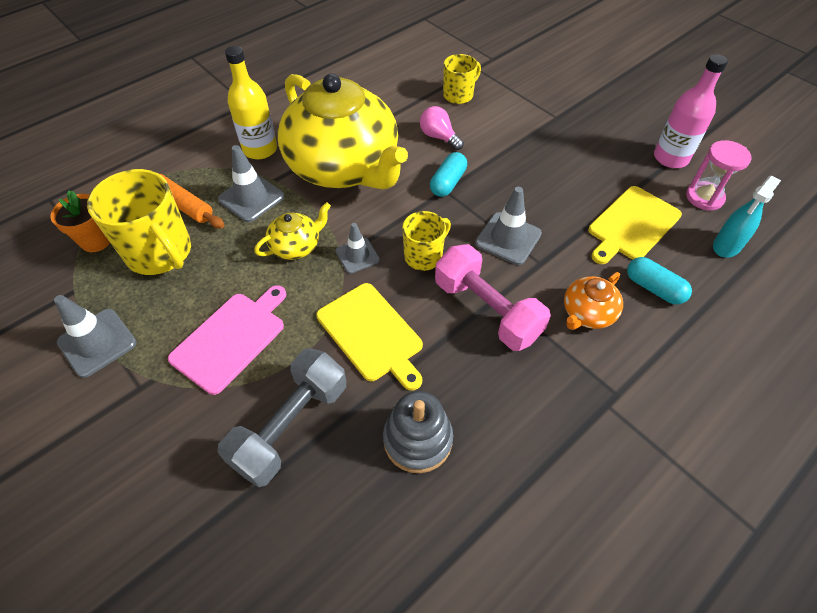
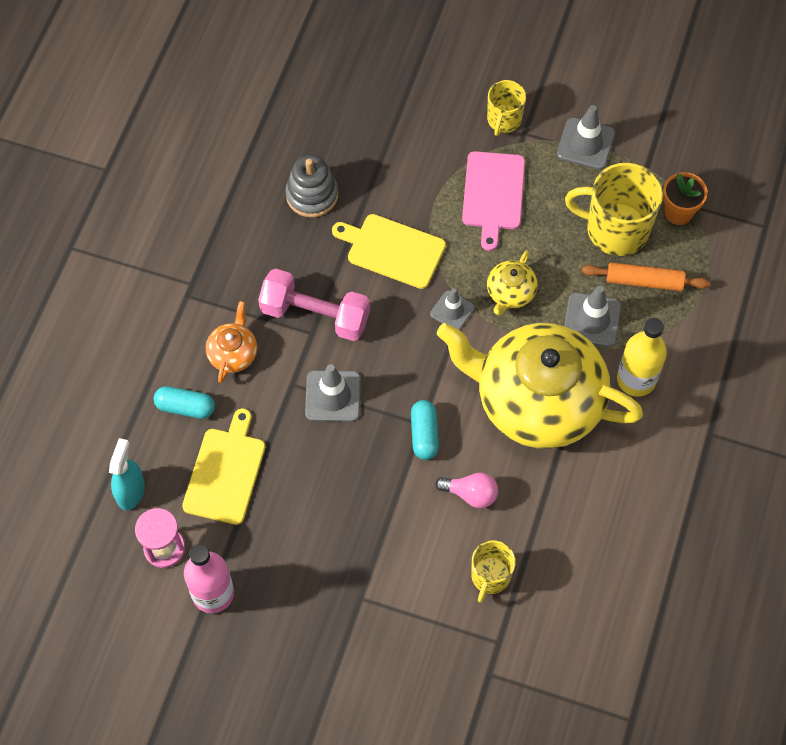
camera: 150 degrees right, 10 degrees up
(290, 426) = (402, 162): grey dumbbell -> none
(424, 256) = (395, 339): yellow mug -> yellow mug (504, 120)

